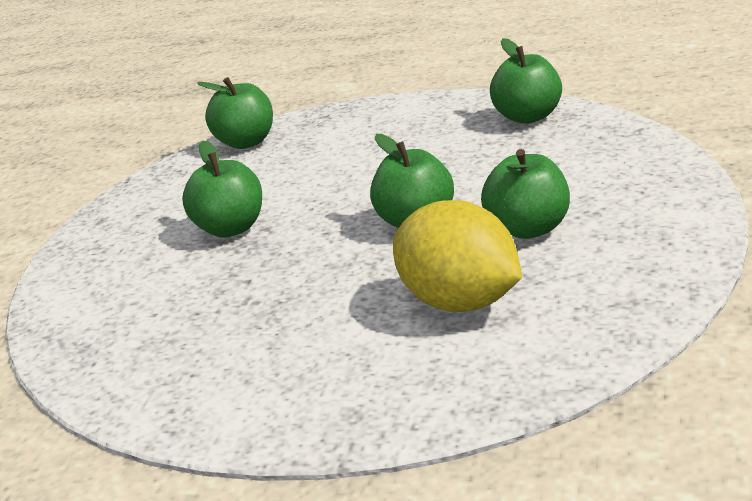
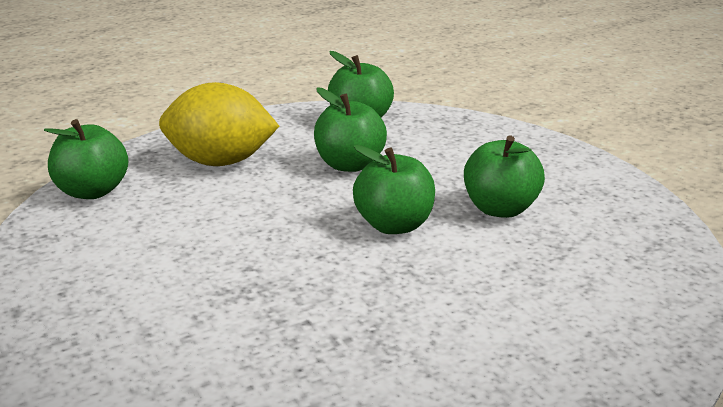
camera: 45 degrees left, 0 degrees up
(231, 228) = (209, 277): green apple -> green apple (349, 164)
(461, 302) = (538, 281): yellow lemon -> yellow lemon (220, 162)

